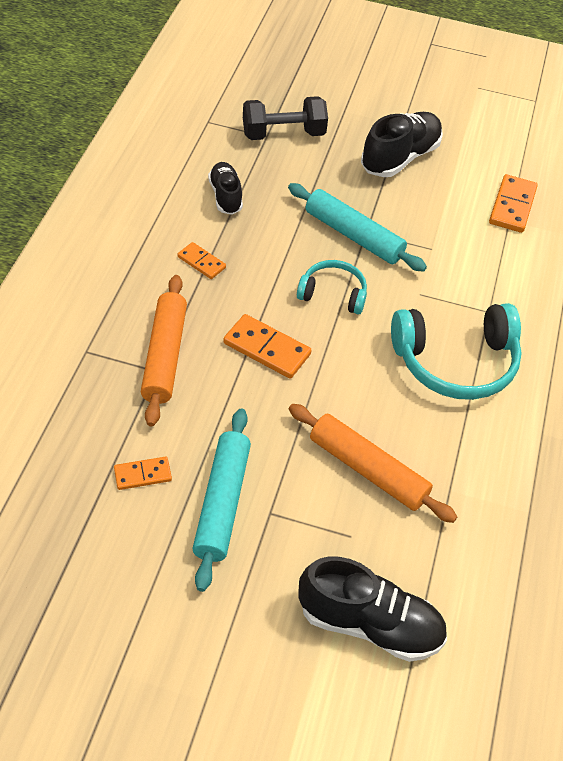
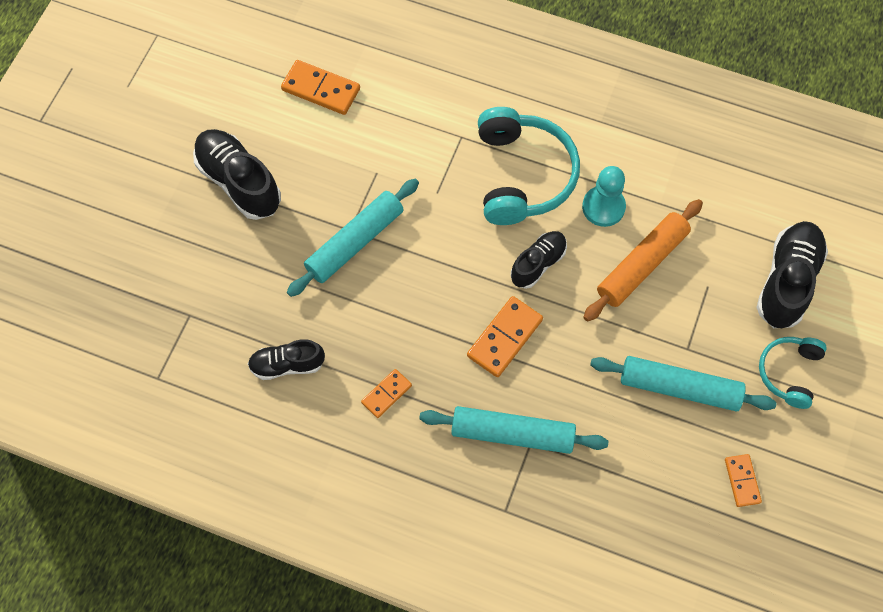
camera: 80 degrees left, 15 degrees up
(142, 474) = (651, 455): orange domino -> orange domino (742, 481)
(165, 356) = (512, 433): orange rolling pin -> turquoise rolling pin
(283, 134) = (188, 297): black dumbbell -> none
(333, 294) = (435, 270): turquoise headphones -> turquoise headphones (789, 372)
(353, 376) = (538, 264): none -> black shoe
(433, 434) = (603, 207): none -> turquoise pawn

